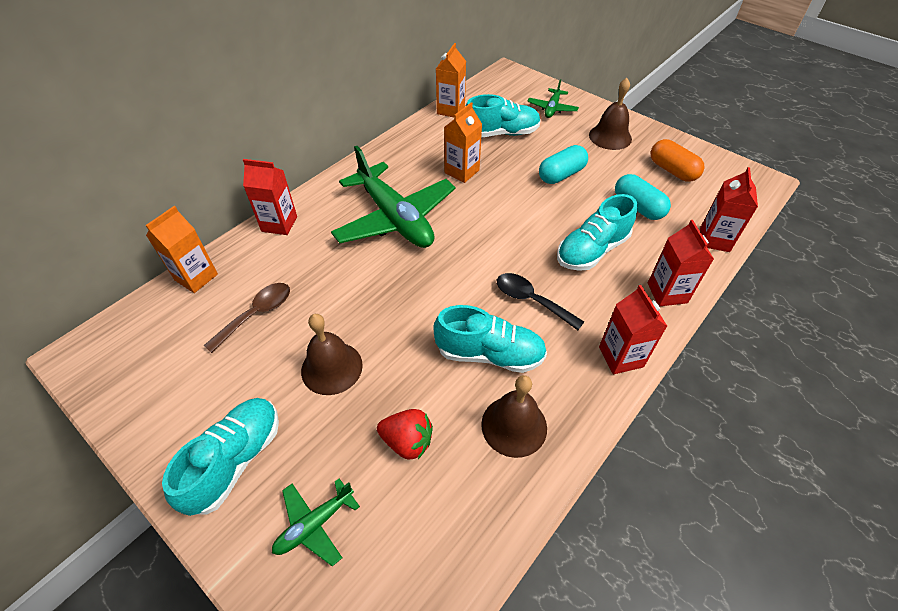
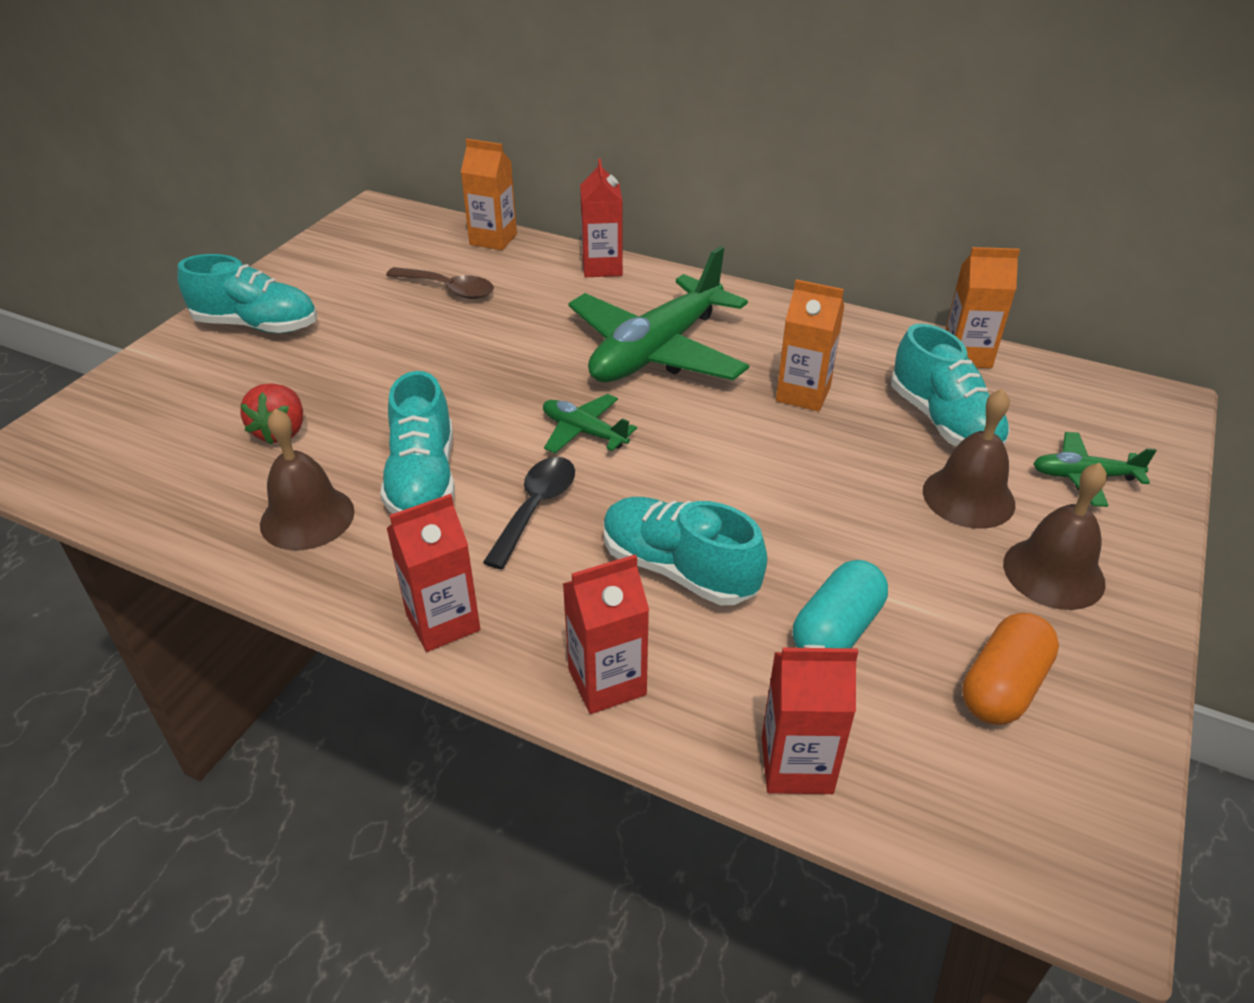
camera: 75 degrees right, 10 degrees down
(315, 524) = (183, 389): green plane -> green plane (584, 432)
(331, 368) = (380, 356): brown bell -> brown bell (968, 497)
(561, 175) = (871, 511): turquoise capsule -> none

